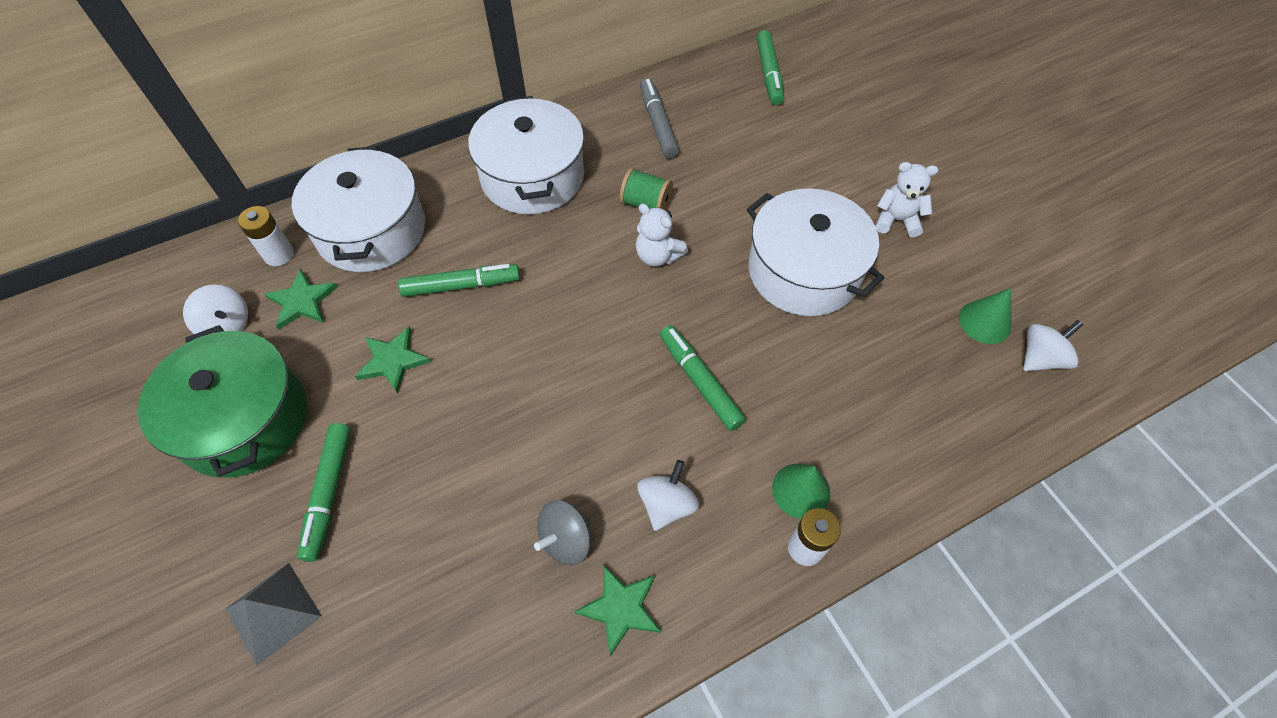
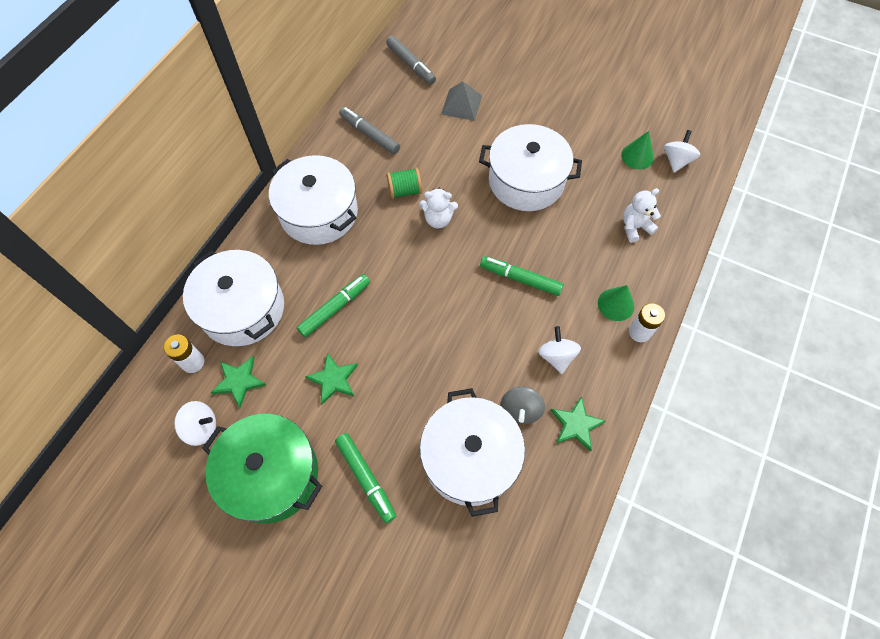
camera: 35 degrees left, 5 degrees up
(273, 612) = (394, 562): grey pyramid -> grey pyramid (461, 105)
(458, 554) = (470, 458): none -> white pot
(769, 74) = (411, 65): green marker -> grey marker
(896, 220) = (552, 122): white teddy bear -> white teddy bear (635, 227)

